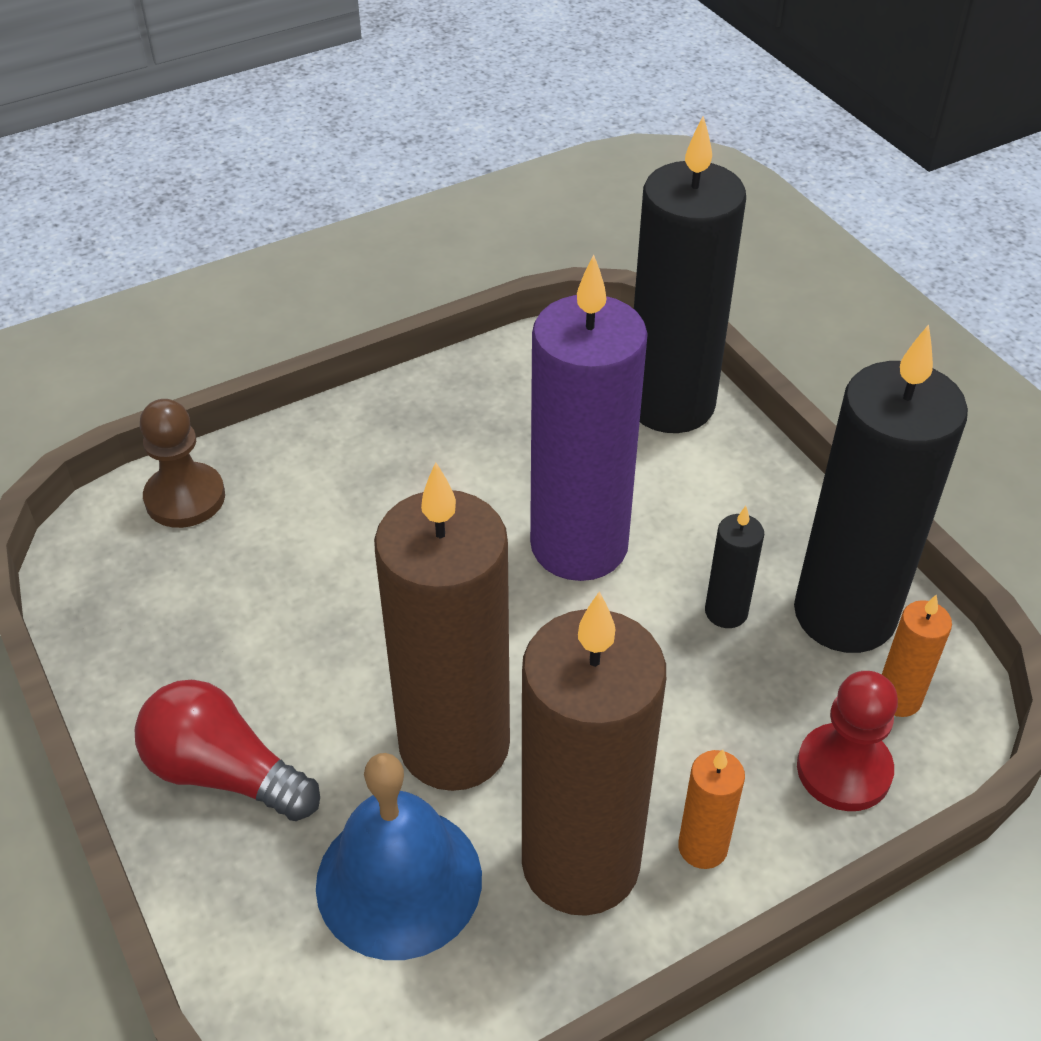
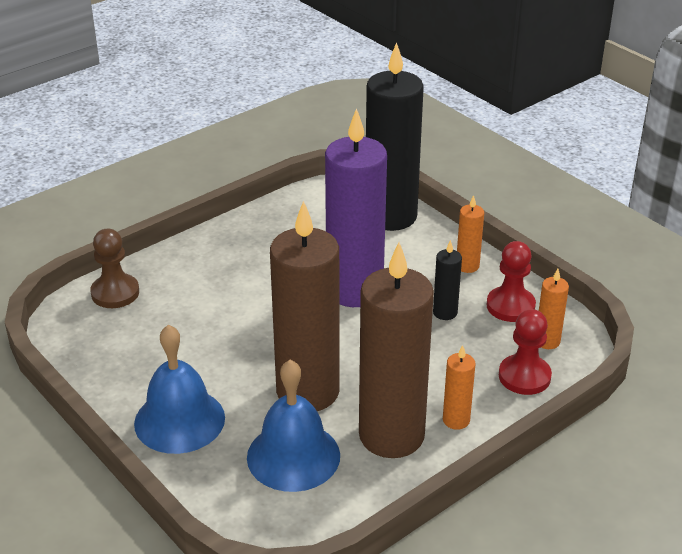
camera: 10 degrees left, 10 degrees down
(224, 772) = (179, 420): red light bulb -> blue bell
(783, 520) = (467, 266): none -> orange candle
(844, 614) = (510, 306): black candle -> red pawn

